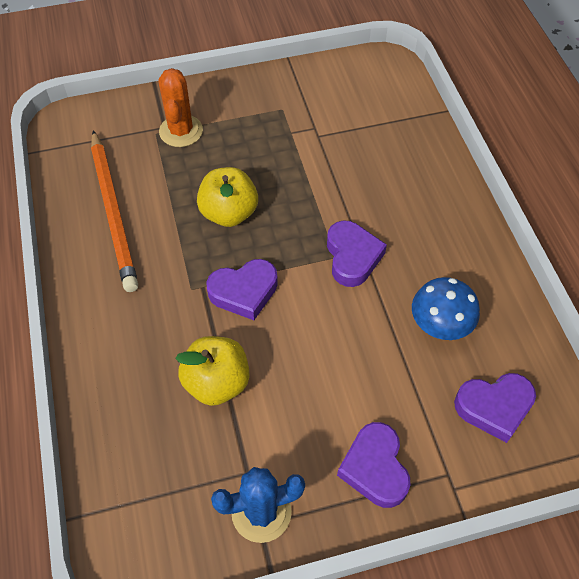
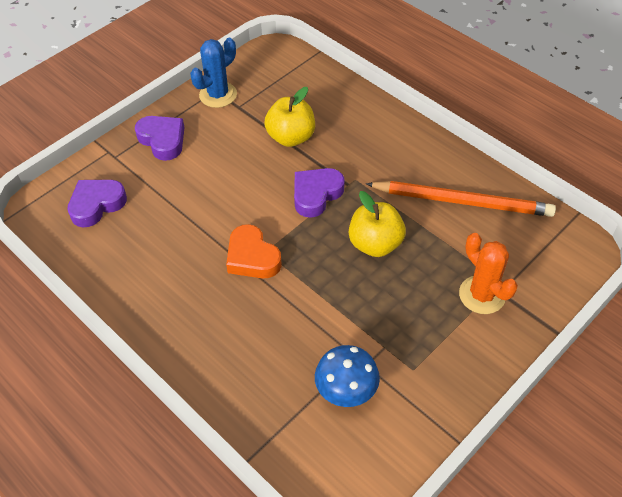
camera: 150 degrees right, 5 degrees down
(114, 212) = (462, 201): orange pencil -> orange pencil turned 150 degrees clockwise
(352, 257) = (252, 257): purple heart -> orange heart
(439, 325) = (157, 239): blue mushroom -> blue mushroom (346, 391)

